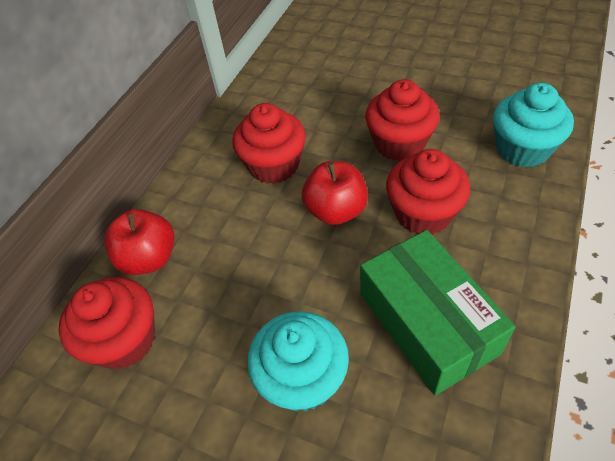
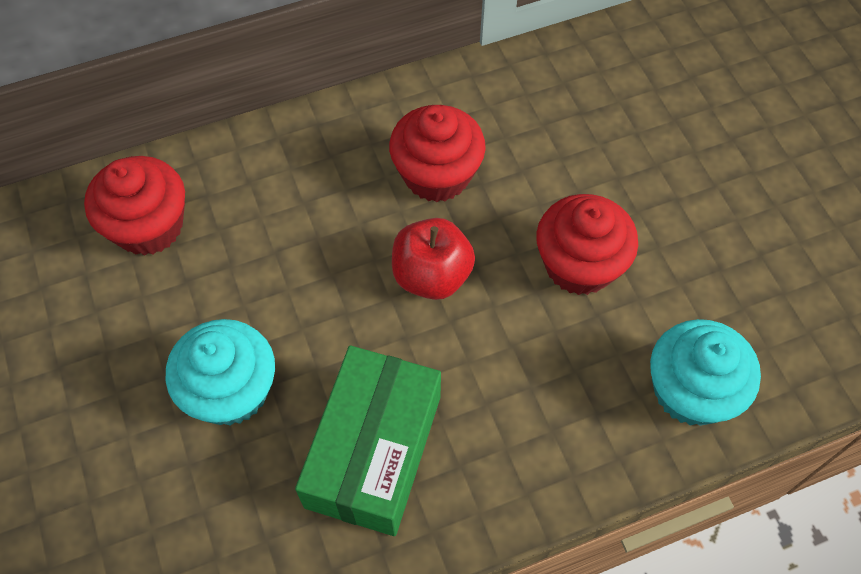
camera: 40 degrees right, 10 degrees up
(149, 258) = (237, 169): red apple -> none
(423, 213) = (502, 356): red cupcake -> none

